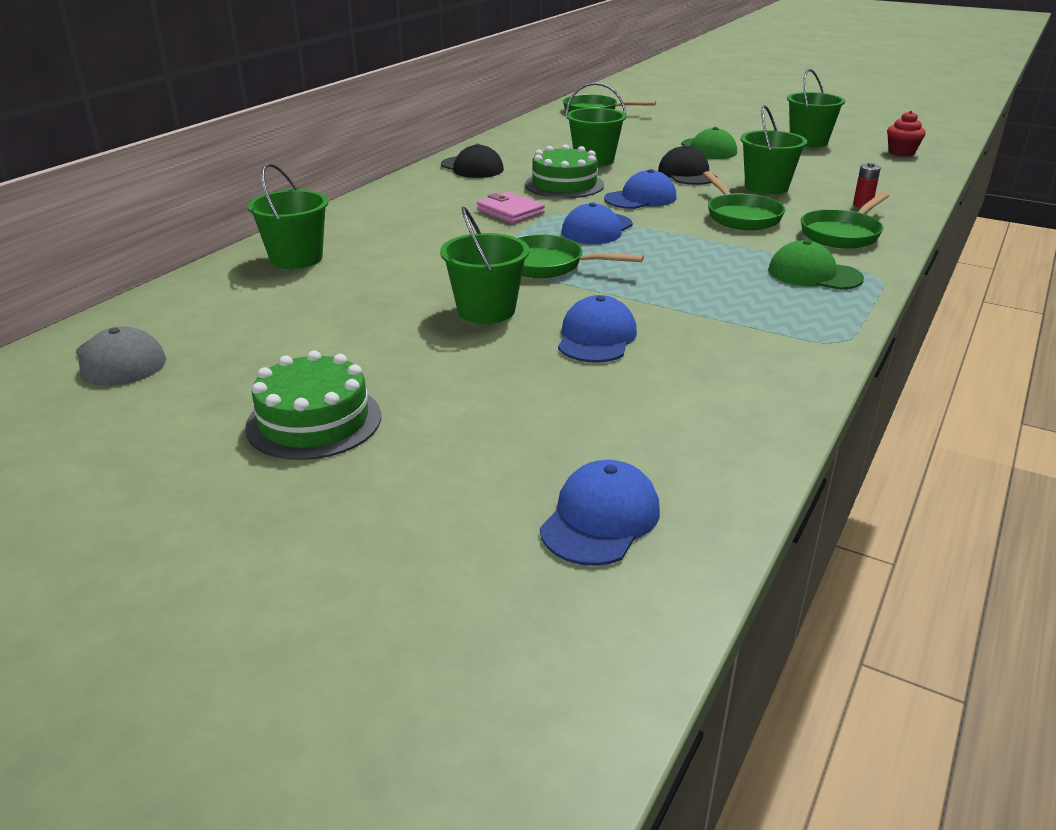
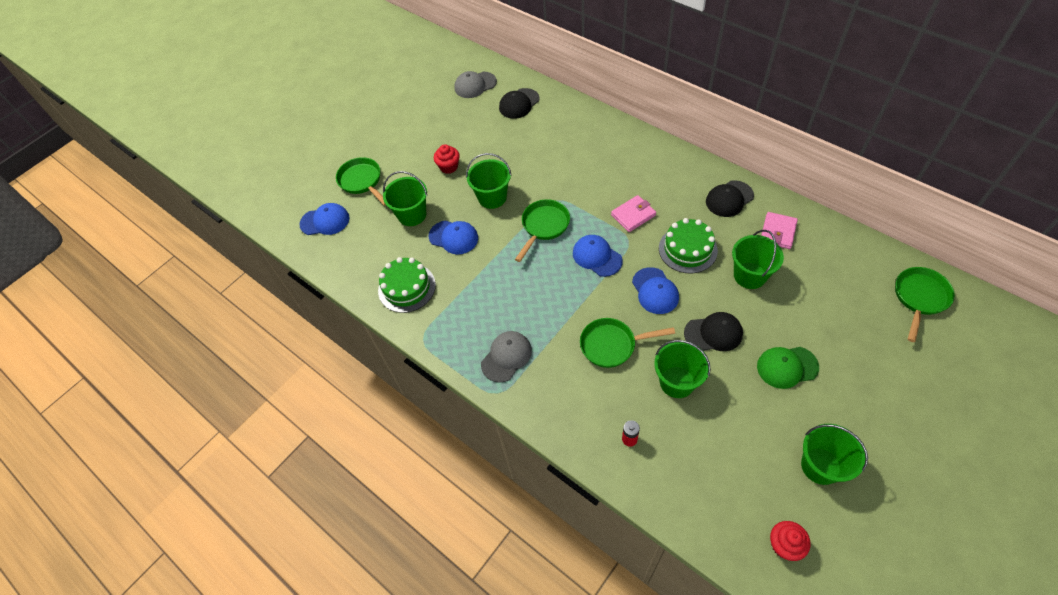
camera: 105 degrees right, 25 degrees up
(215, 306) = (519, 103): none -> black cap
(296, 258) = (570, 124): green bucket -> green bucket (412, 215)
(314, 421) = (411, 144): green cake -> green cake (407, 288)
(399, 363) = (449, 167): none -> red cupcake
(523, 150) = (778, 232): none -> pink wallet
(600, 519) = (325, 221): blue cap -> blue cap turned 45 degrees counterclockwise
(814, 274) = (506, 357): green cap -> grey cap
(842, 234) = (570, 400): green pan -> green pan (362, 181)

